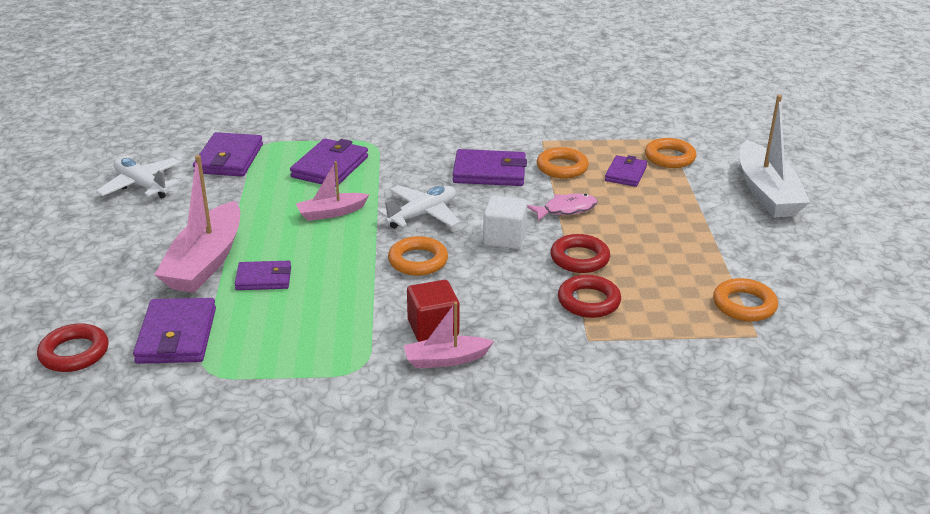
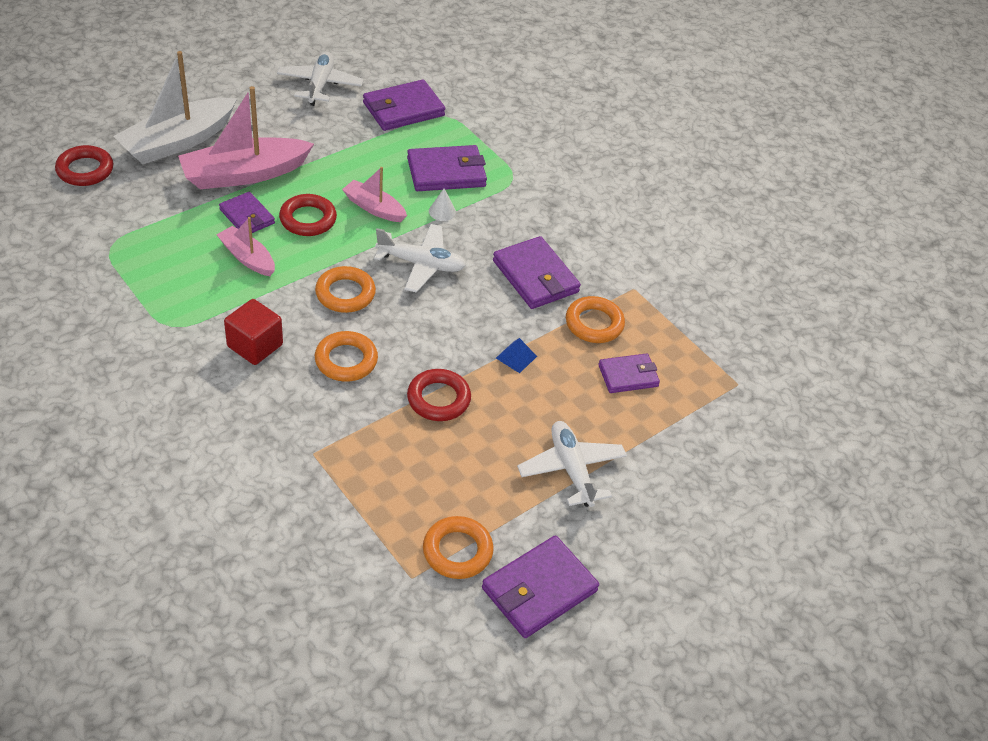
camera: 50 degrees right, 15 degrees up
(177, 335) = (141, 208): purple wallet -> purple wallet (539, 590)
(373, 184) = (442, 211): none -> white cone
(446, 359) = (218, 372): pink boat -> pink boat (247, 258)
(504, 238) = (429, 334): white cube -> none
(566, 210) = (516, 357): pink fish -> blue pyramid
(588, 301) = (373, 431): red ring -> red ring (308, 219)
(669, 157) = (696, 399): orange ring -> orange ring (346, 360)
(698, 228) = (571, 469): none -> white plane
(766, 193) = (698, 505): white boat -> white boat (178, 141)

